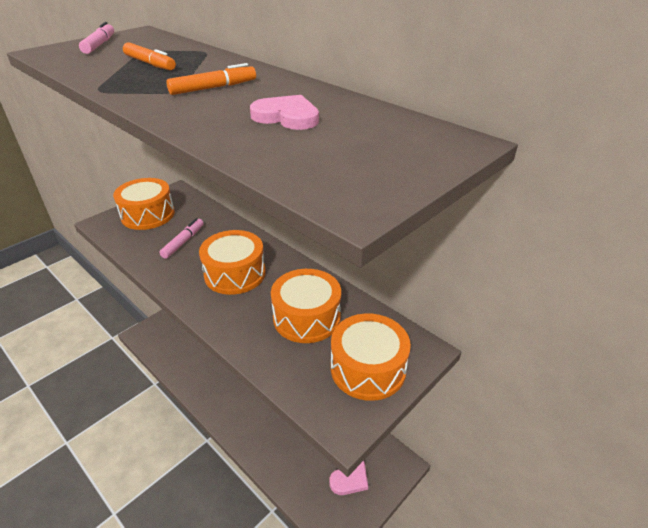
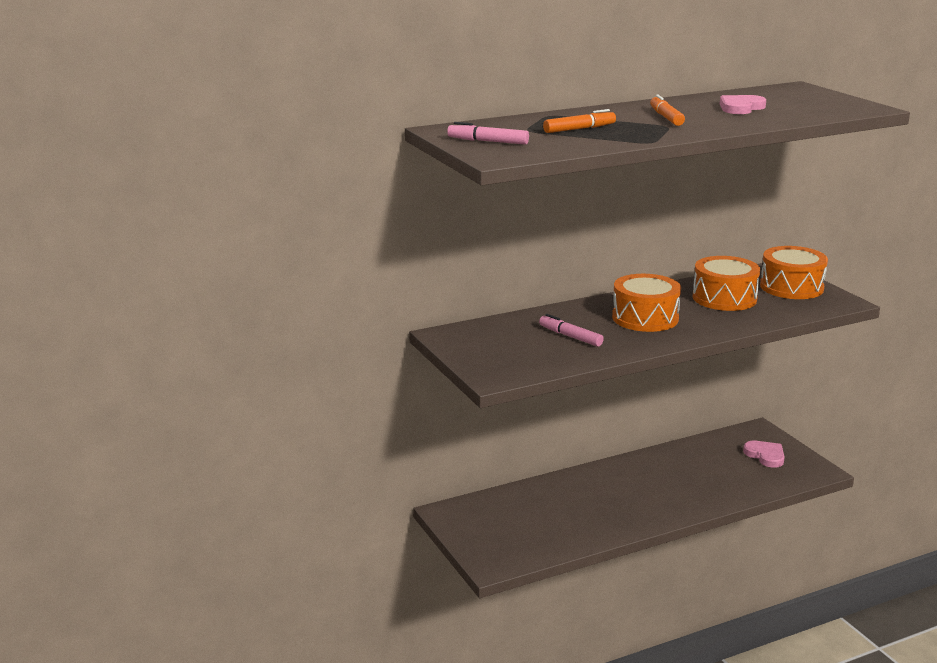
camera: 70 degrees left, 15 degrees down
(148, 215) = (493, 352): orange drum -> none

